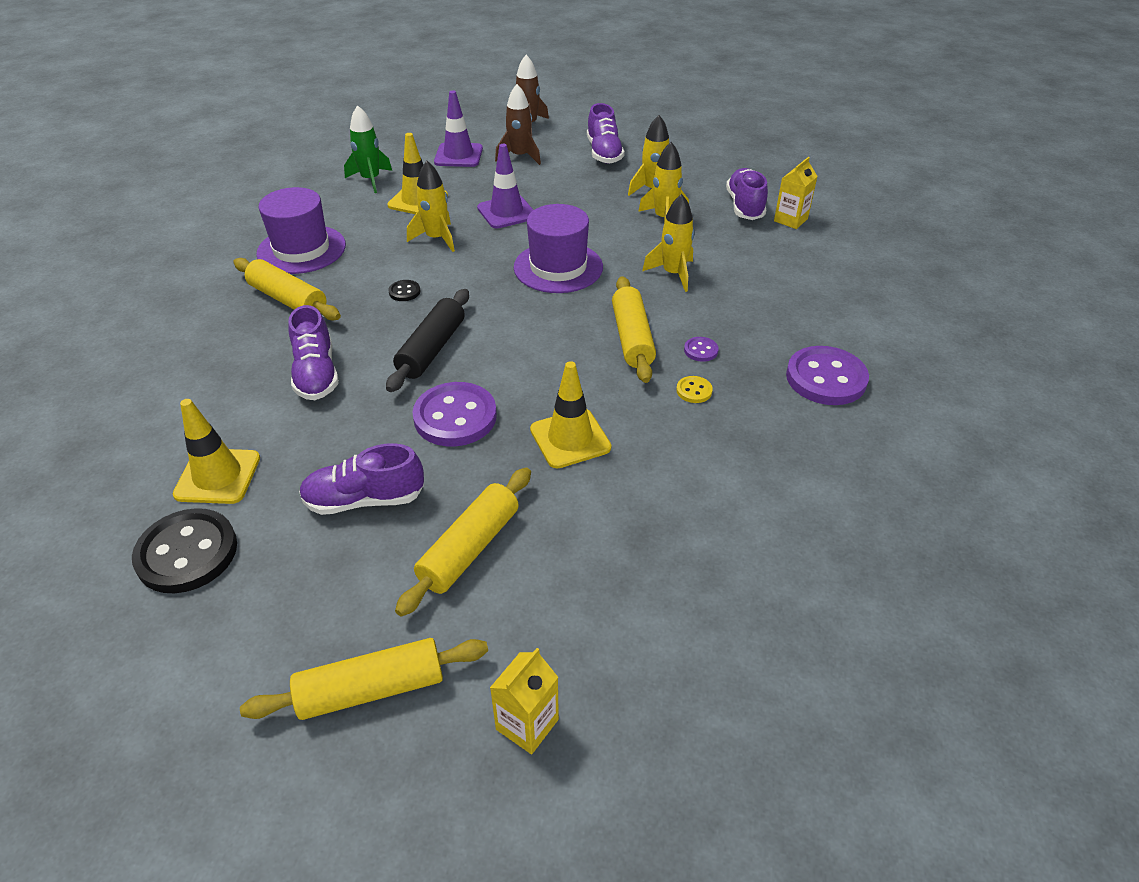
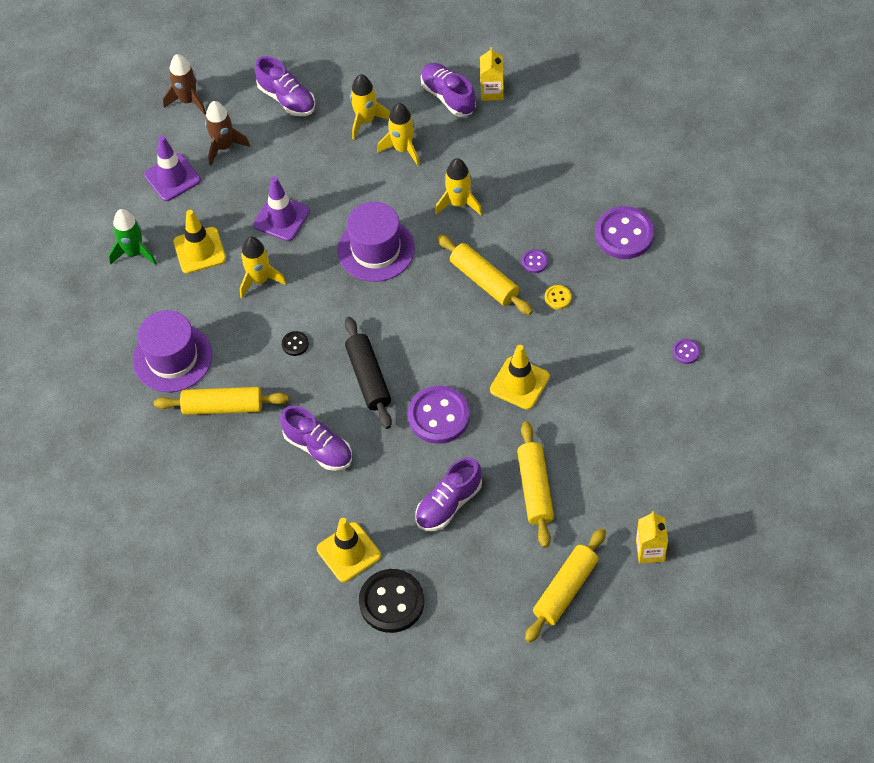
camera: 35 degrees left, 15 degrees up
(800, 524) = (686, 352): none -> purple button

